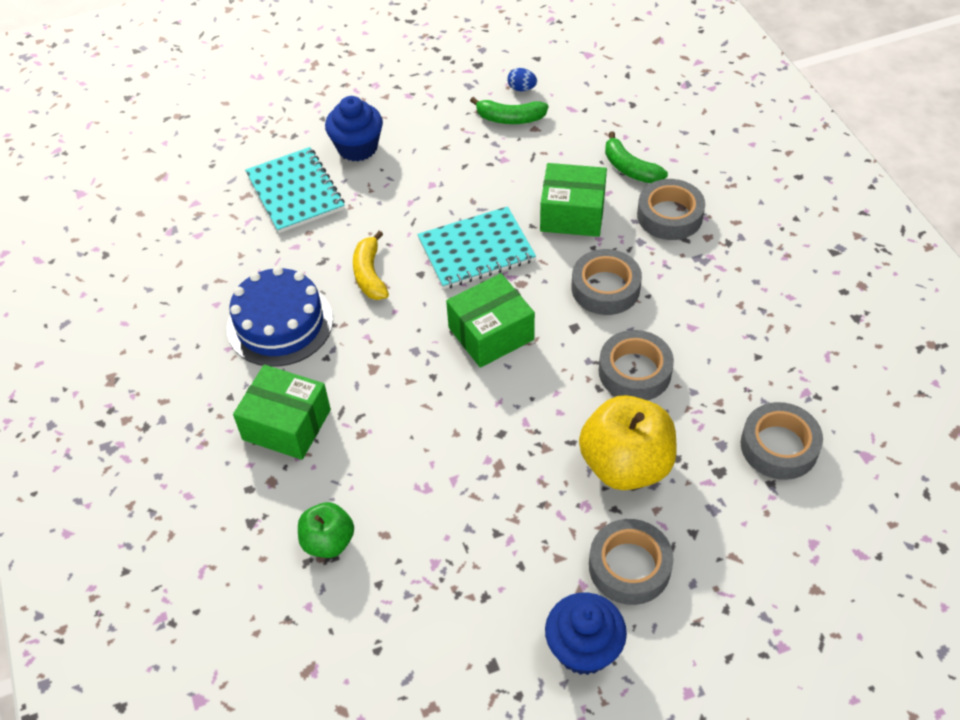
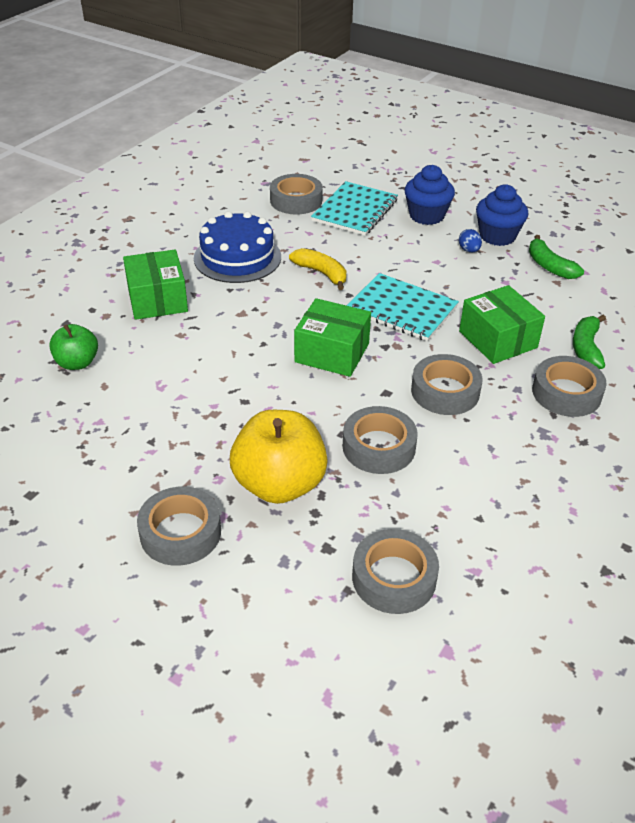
camera: 50 degrees right, 10 degrees down
(230, 225) = (296, 200): none -> grey tape
(370, 274) = (321, 273): yellow banana -> yellow banana turned 90 degrees clockwise
(522, 89) = (587, 258): blue egg -> blue egg (469, 250)
(583, 648) = (81, 540): blue cupcake -> blue cupcake (497, 236)

